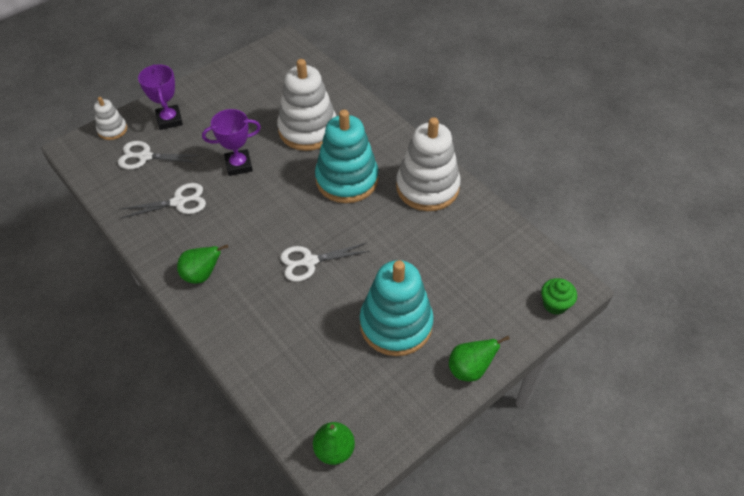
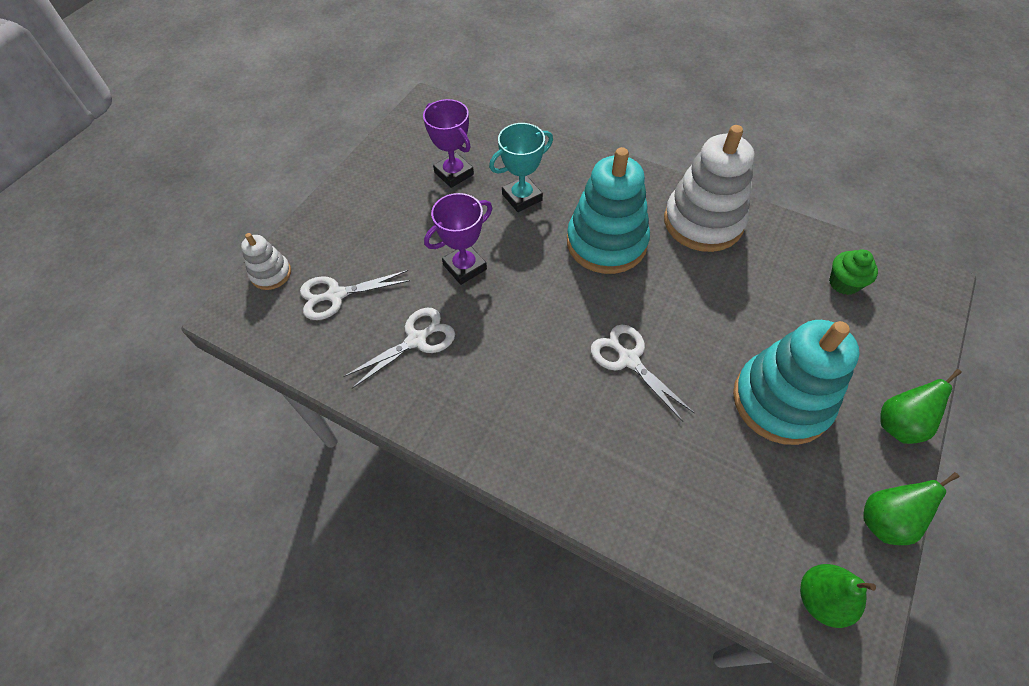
camera: 20 degrees left, 5 degrees up
(169, 120) = (340, 238): purple trophy -> purple trophy (454, 173)
(202, 275) = (506, 426): green pear -> green pear (885, 520)
(308, 130) = (522, 197): white stacking toy -> turquoise trophy
(309, 261) = (628, 359): white scissors -> white scissors turned 90 degrees clockwise
(555, 304) = (930, 310): green cupcake -> green cupcake (843, 283)

